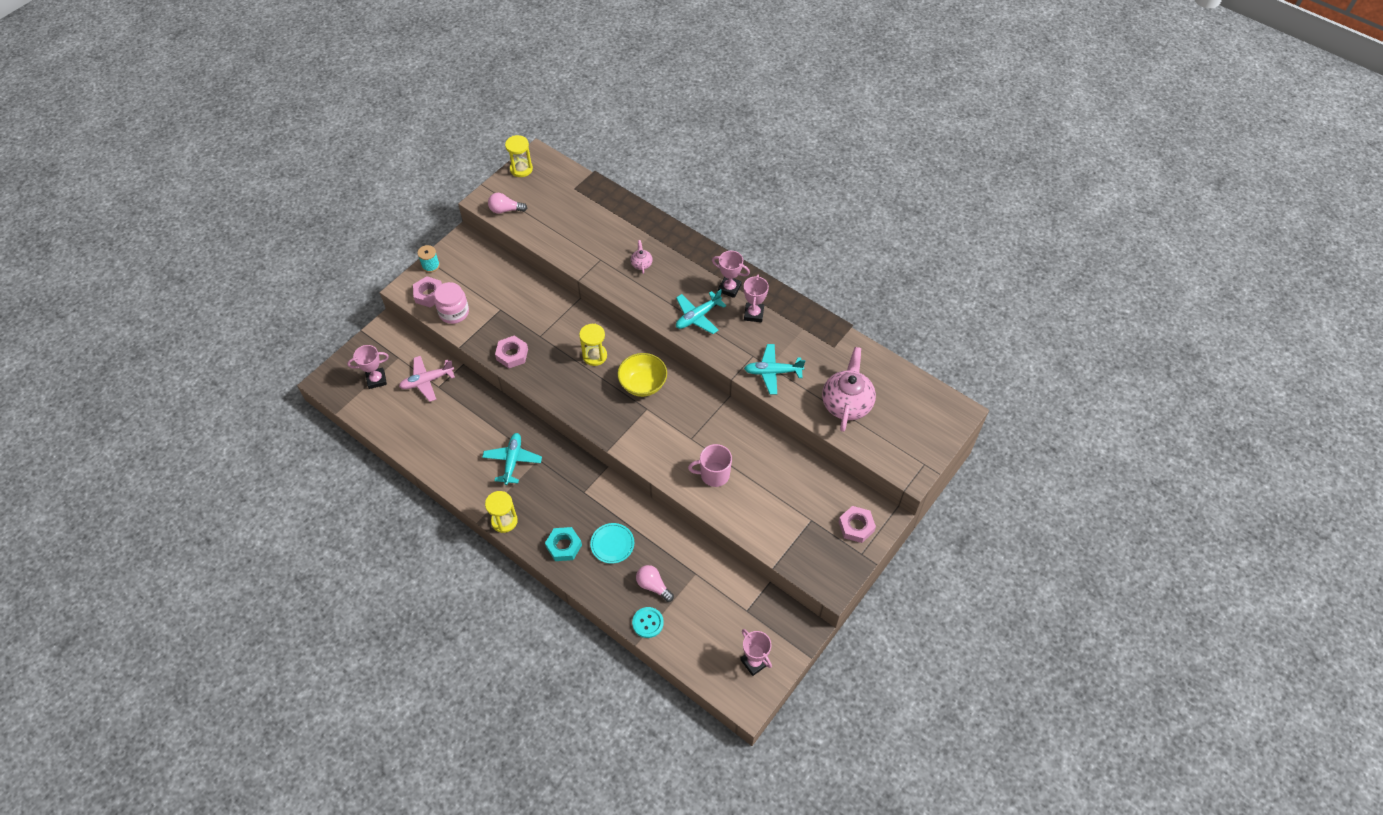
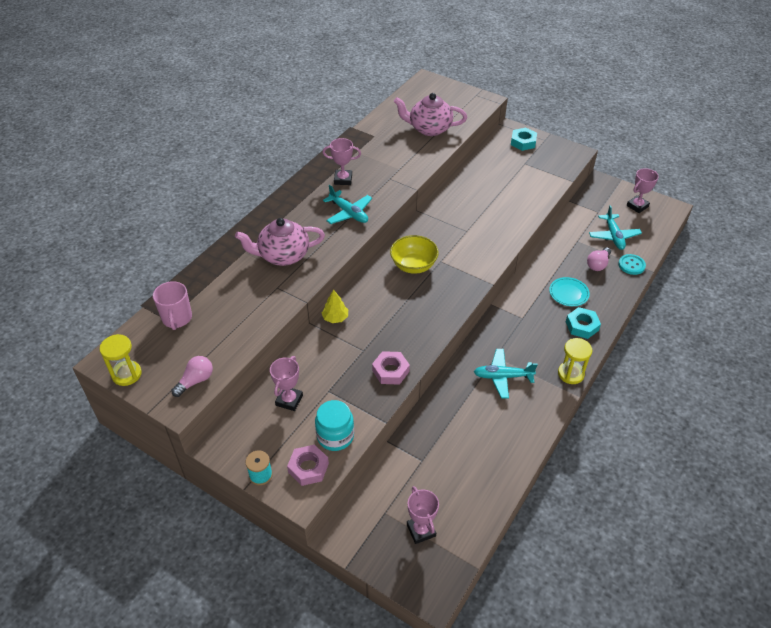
camera: 95 degrees left, 10 degrees down
(427, 381) = (416, 473): pink plane -> none
(454, 312) = (335, 436): pink jar -> turquoise jar
(505, 210) = (196, 381): pink light bulb -> pink light bulb turned 135 degrees counterclockwise
(582, 317) = (335, 318): none -> yellow tree
(594, 356) = (384, 303): yellow hourglass -> none
(641, 264) = (283, 255): pink teapot -> pink teapot, size x2.22
(714, 474) = (499, 215): pink mug -> pink mug (177, 318)
(729, 288) = (313, 195): pink trophy -> pink trophy (289, 400)
(772, 372) = (405, 167): turquoise plane -> turquoise plane (613, 236)
(856, 526) = (523, 142): pink nut -> turquoise nut

